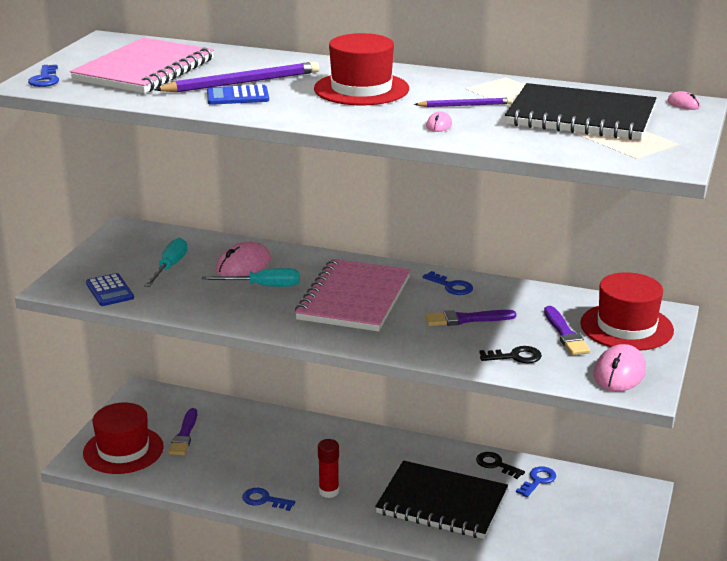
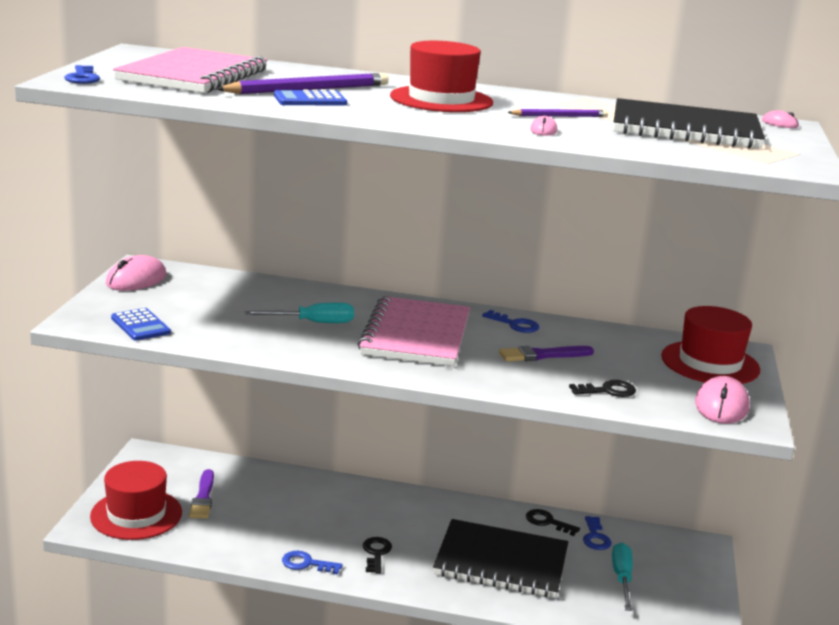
camera: 10 degrees left, 5 degrees down
(170, 267) = (203, 303): turquoise screwdriver -> turquoise screwdriver (622, 578)
(243, 265) = (284, 302): pink mouse -> pink mouse (136, 280)
(329, 491) = (376, 553): red glue stick -> black key
(538, 480) = (595, 537): blue key -> blue key turned 150 degrees clockwise
(565, 334) = (651, 369): purple brush -> none

